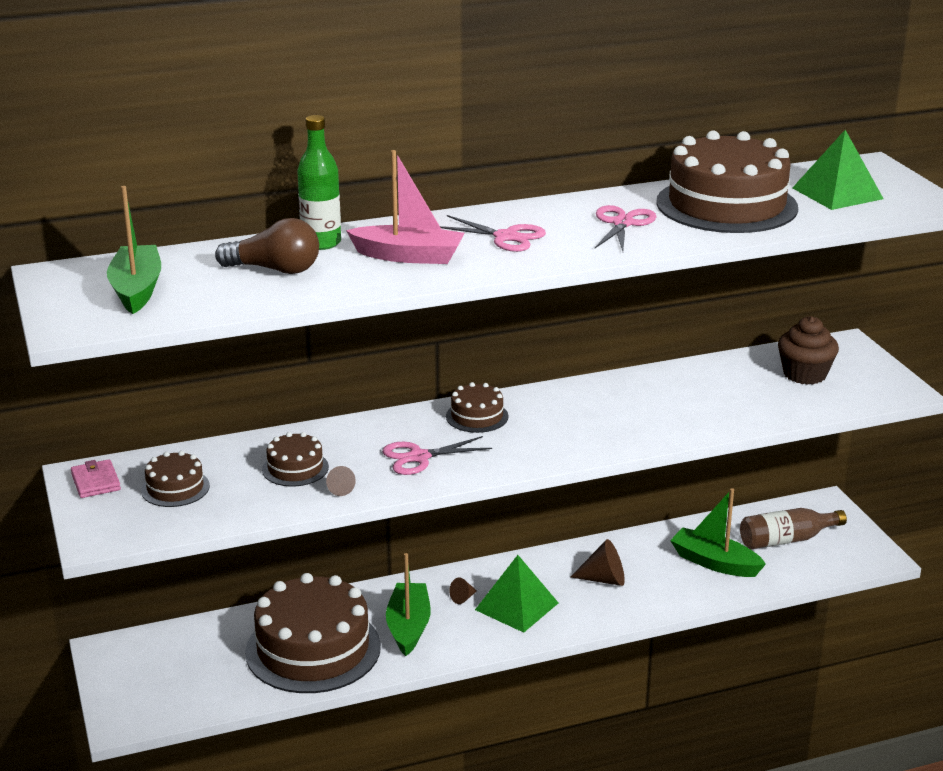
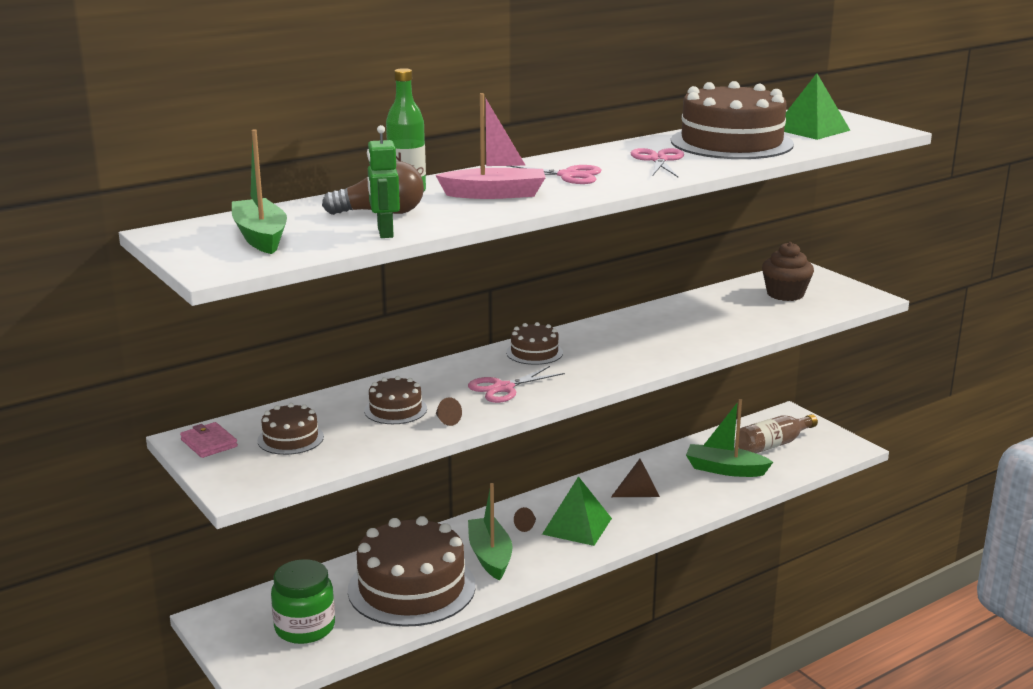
camera: 15 degrees left, 5 degrees down
(190, 675) = (305, 627): none -> green jar
(260, 298) = (385, 233): none -> green robot

